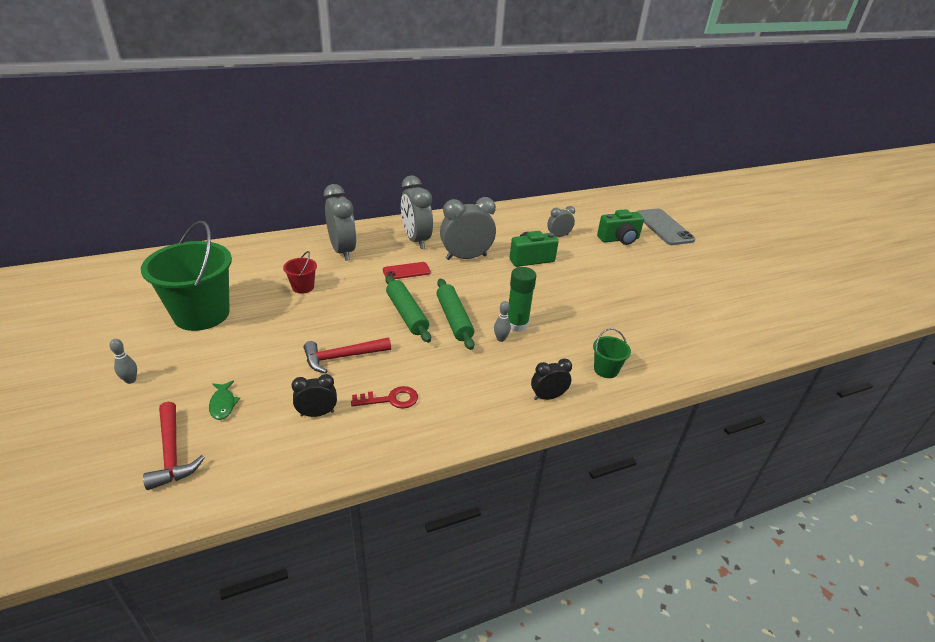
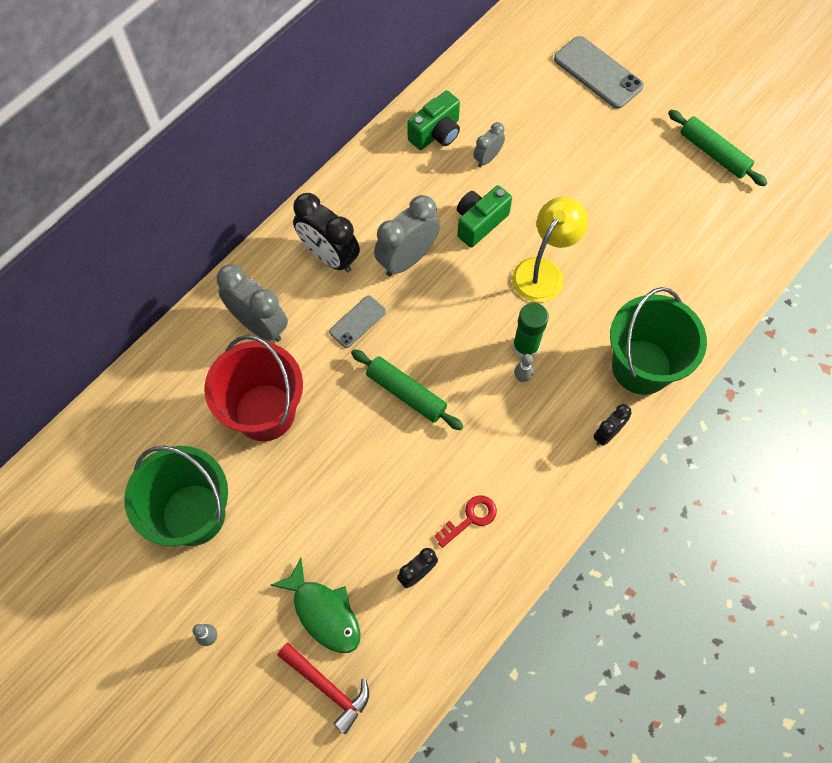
camera: 25 degrees left, 30 degrees up
(223, 404) = (323, 612): green fish -> green fish, size x1.84
(303, 287) = (265, 412): red bucket -> red bucket, size x2.27
(342, 357) = (386, 491): red hammer -> none
(406, 271) = (357, 321): red phone -> grey phone
(416, 240) = (329, 256): grey clock -> black clock
(454, 319) = (458, 374): green rolling pin -> green rolling pin (713, 153)
(560, 294) = (543, 271): none -> yellow lamp
(606, 369) = (641, 367): green bucket -> green bucket, size x2.27
(619, 239) = (558, 128): green camera -> green camera (436, 133)

